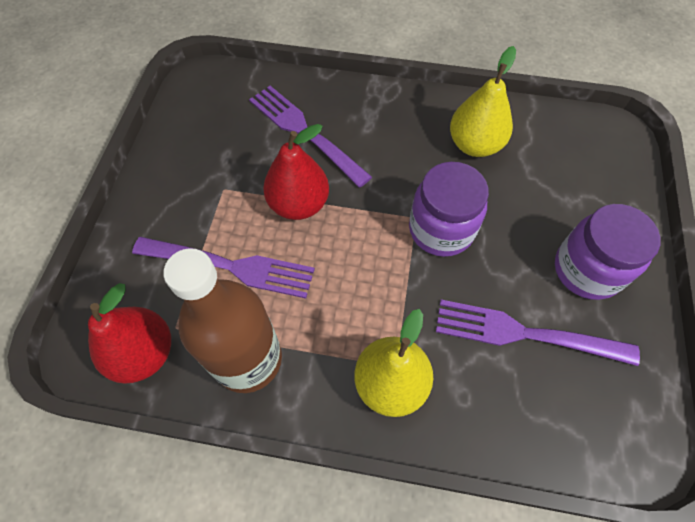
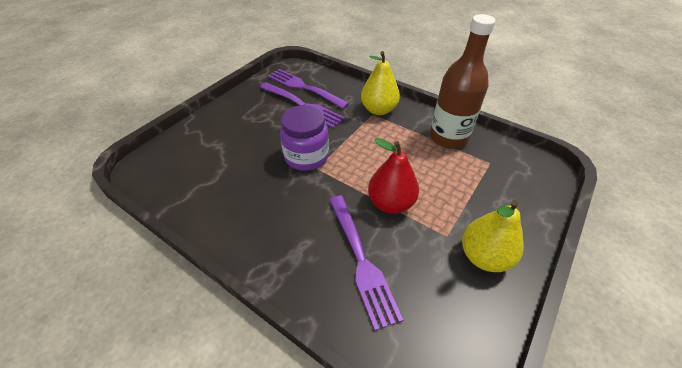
camera: 155 degrees left, 15 degrees down
(144, 353) = (509, 157): red pear -> none
(230, 266) = (450, 182): purple fork -> purple fork (304, 88)
(474, 145) = (238, 197): yellow pear -> yellow pear (484, 256)
(587, 270) = (248, 116): purple jar -> none

